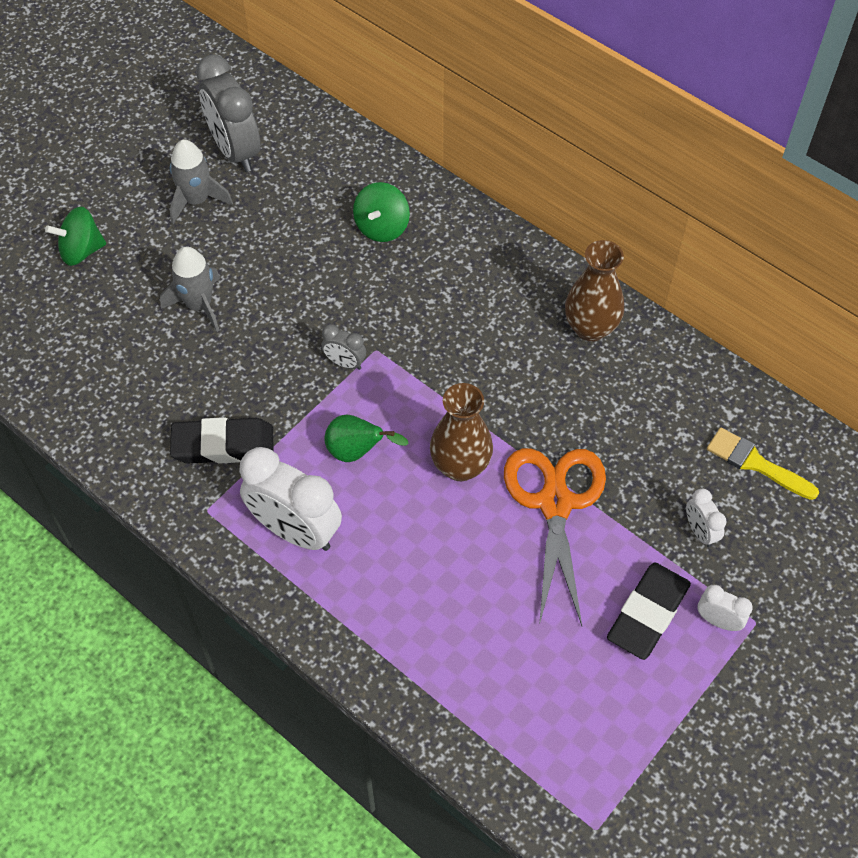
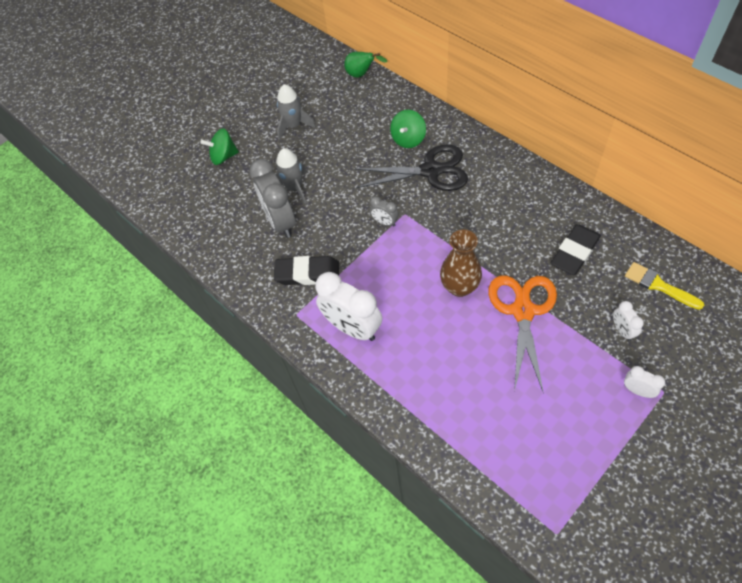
camera: 10 degrees right, 0 degrees up
(235, 151) = (318, 96): grey clock -> grey clock (281, 222)
(357, 451) = (392, 277): green pear -> green pear (361, 74)
(417, 280) = (431, 171): none -> black scissors
(590, 328) = (543, 199): brown vase -> none
(647, 613) = (588, 385): black eraser -> black eraser (574, 252)

